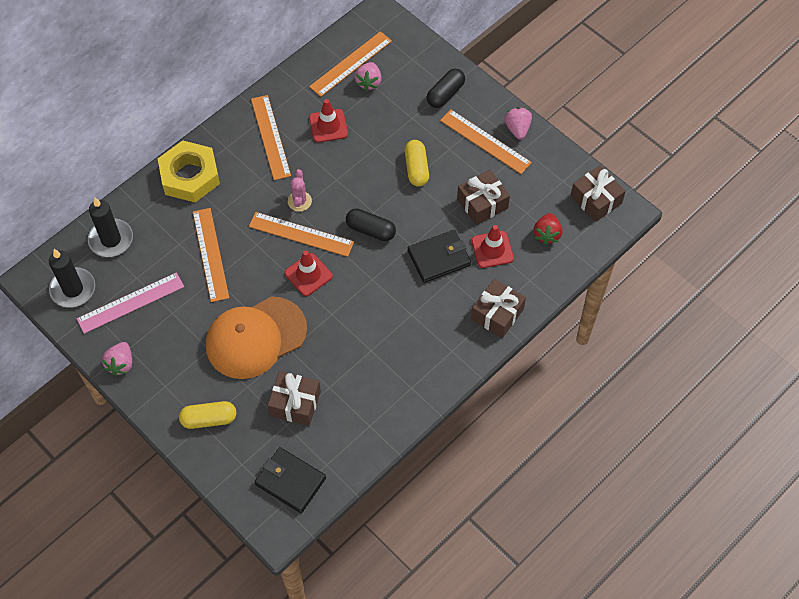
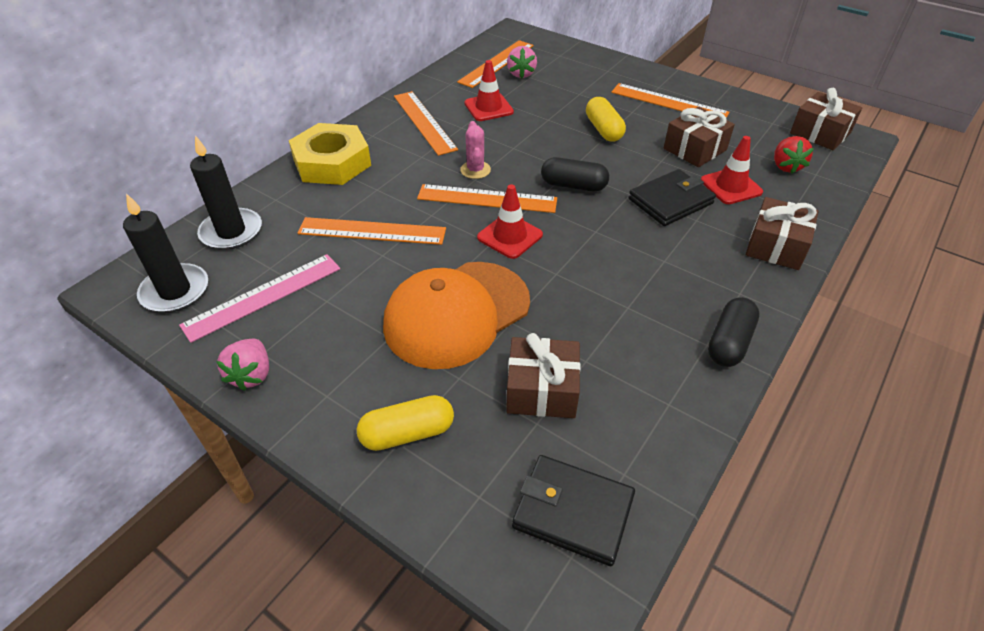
camera: 10 degrees left, 15 degrees down
(211, 254) = (372, 231): orange ruler -> orange ruler turned 60 degrees counterclockwise
(445, 94) = (607, 74): black capsule -> black capsule (729, 342)
(517, 129) = (697, 90): pink strawberry -> none

